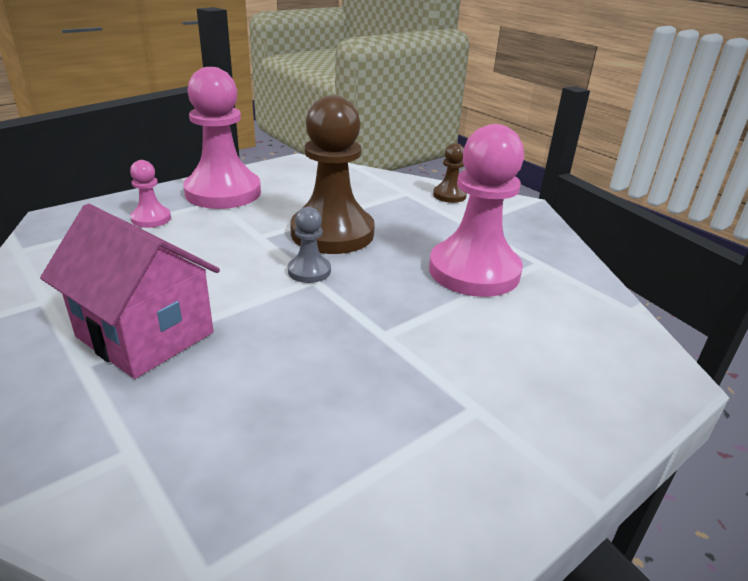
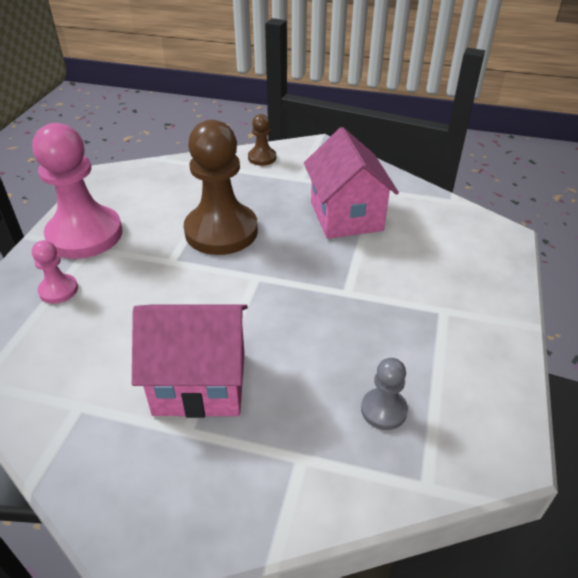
camera: 35 degrees left, 10 degrees up
(309, 271) = (245, 271): grey pawn -> grey pawn (384, 410)
(474, 271) = (346, 216): pink pawn -> pink house

